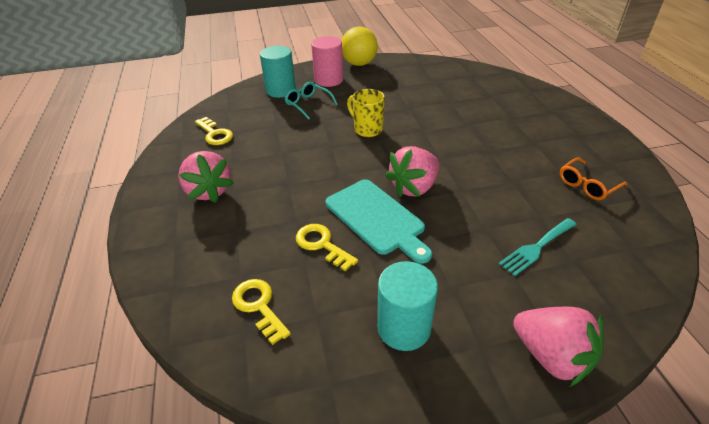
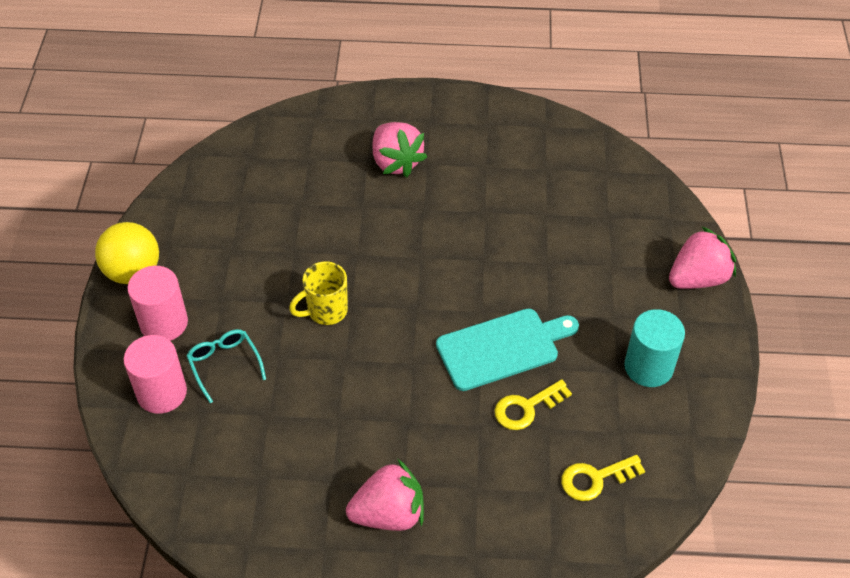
camera: 75 degrees left, 10 degrees up
(215, 134) = (251, 497): yellow key -> none
(281, 90) = (162, 393): turquoise cylinder -> pink cylinder
(308, 104) = (224, 364): turquoise glasses -> turquoise glasses turned 90 degrees clockwise
(414, 187) = (463, 299): pink strawberry -> pink strawberry (396, 162)
(536, 248) = (584, 235): turquoise fork -> none
(587, 185) = (513, 157): orange glasses -> none

